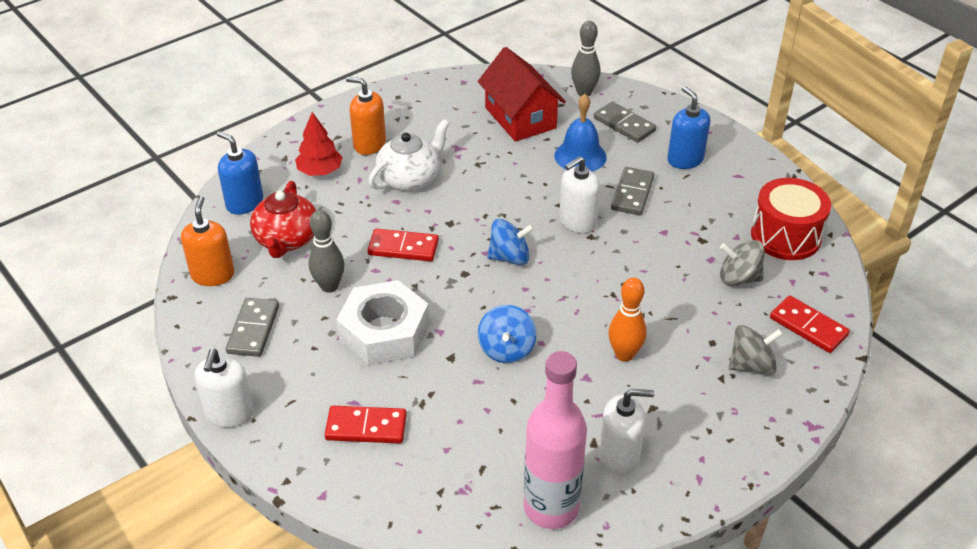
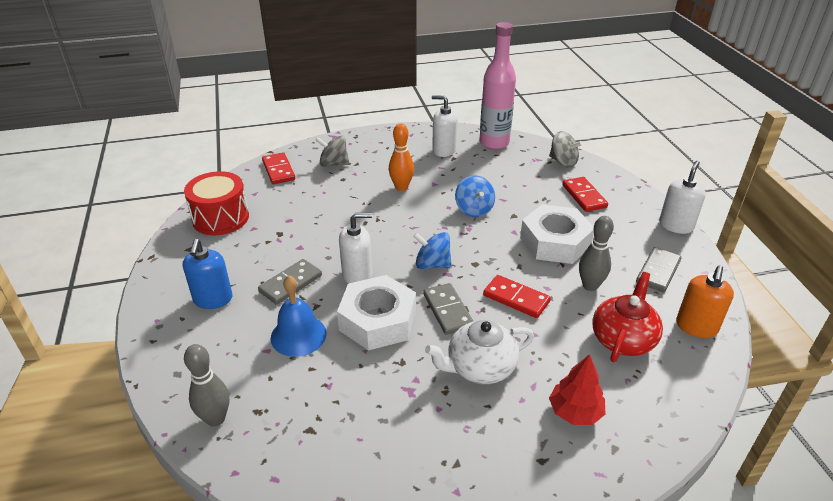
camera: 155 degrees left, 5 degrees down
(244, 203) = (666, 397): blue soap dispenser -> none
(366, 427) = (584, 196): red domino -> red domino turned 45 degrees clockwise
(369, 144) = (506, 432): orange soap dispenser -> none
(506, 349) = (474, 209): blue spinning top -> blue spinning top turned 135 degrees clockwise
(520, 118) = (316, 407): red house -> none
(522, 187) = (378, 320): none -> white nut
(624, 124) = (222, 357): grey domino -> grey domino (448, 310)
(738, 278) = (285, 204): grey spinning top -> grey spinning top (563, 162)

